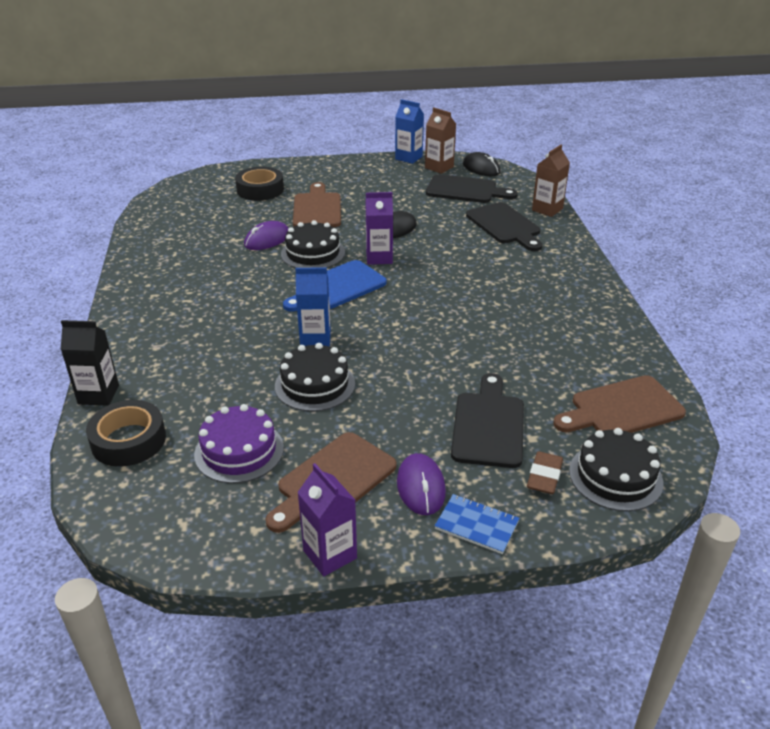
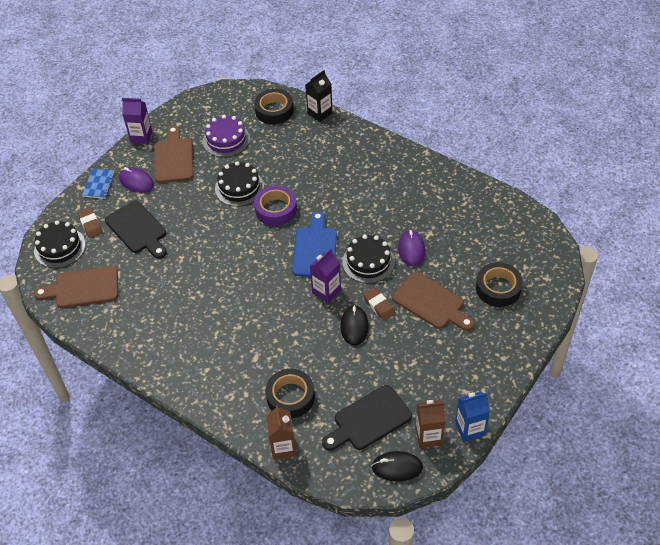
camera: 135 degrees right, 15 degrees up
(315, 338) = (276, 209): blue carton -> purple tape
(355, 228) = (379, 305): none -> brown eraser
(476, 525) = (99, 184): blue notebook -> blue notebook turned 60 degrees counterclockwise
(505, 225) = (290, 397): black cutting board -> black tape
(622, 409) = (83, 288): brown cutting board -> brown cutting board turned 120 degrees counterclockwise

